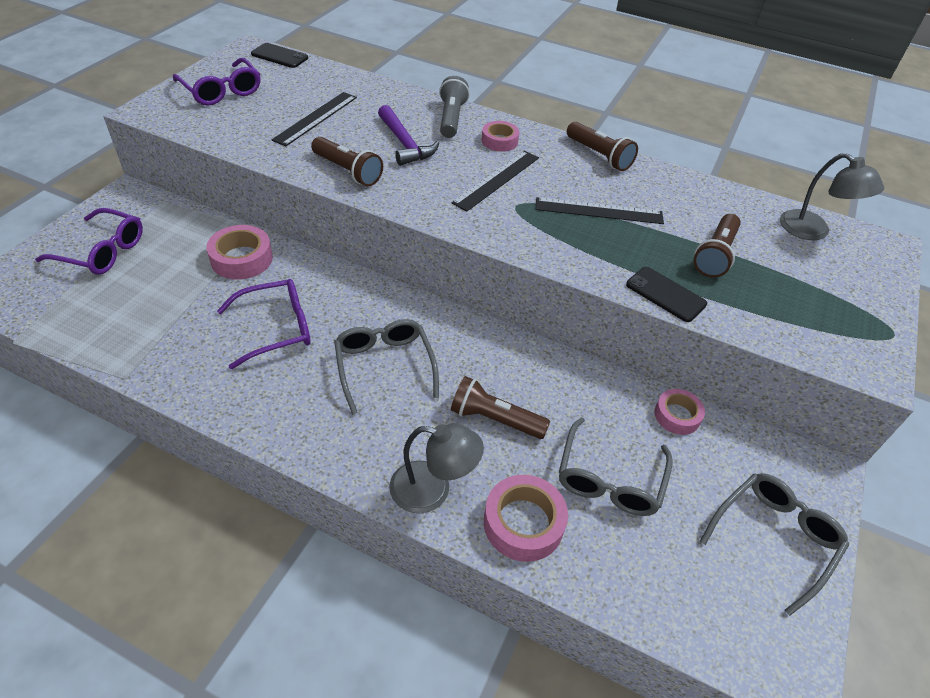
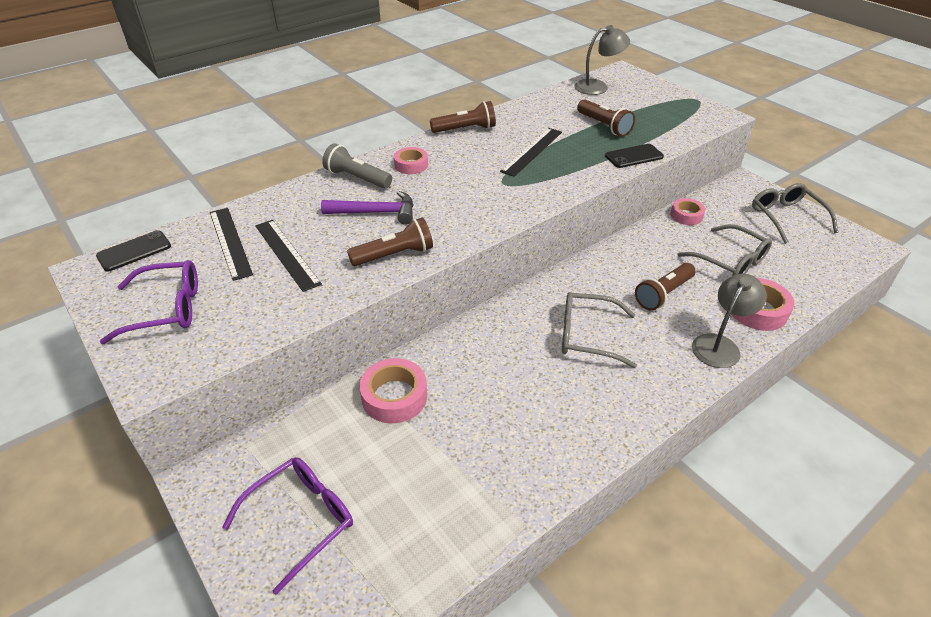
camera: 60 degrees left, 5 degrees down
(277, 328) = (510, 392): purple glasses -> none
(496, 180) = (464, 182): black ruler -> black ruler (230, 242)

